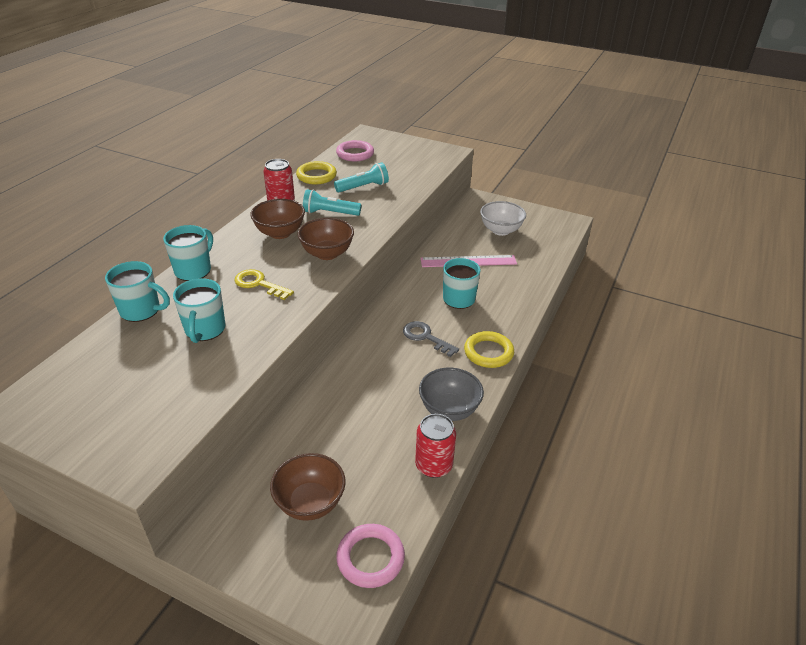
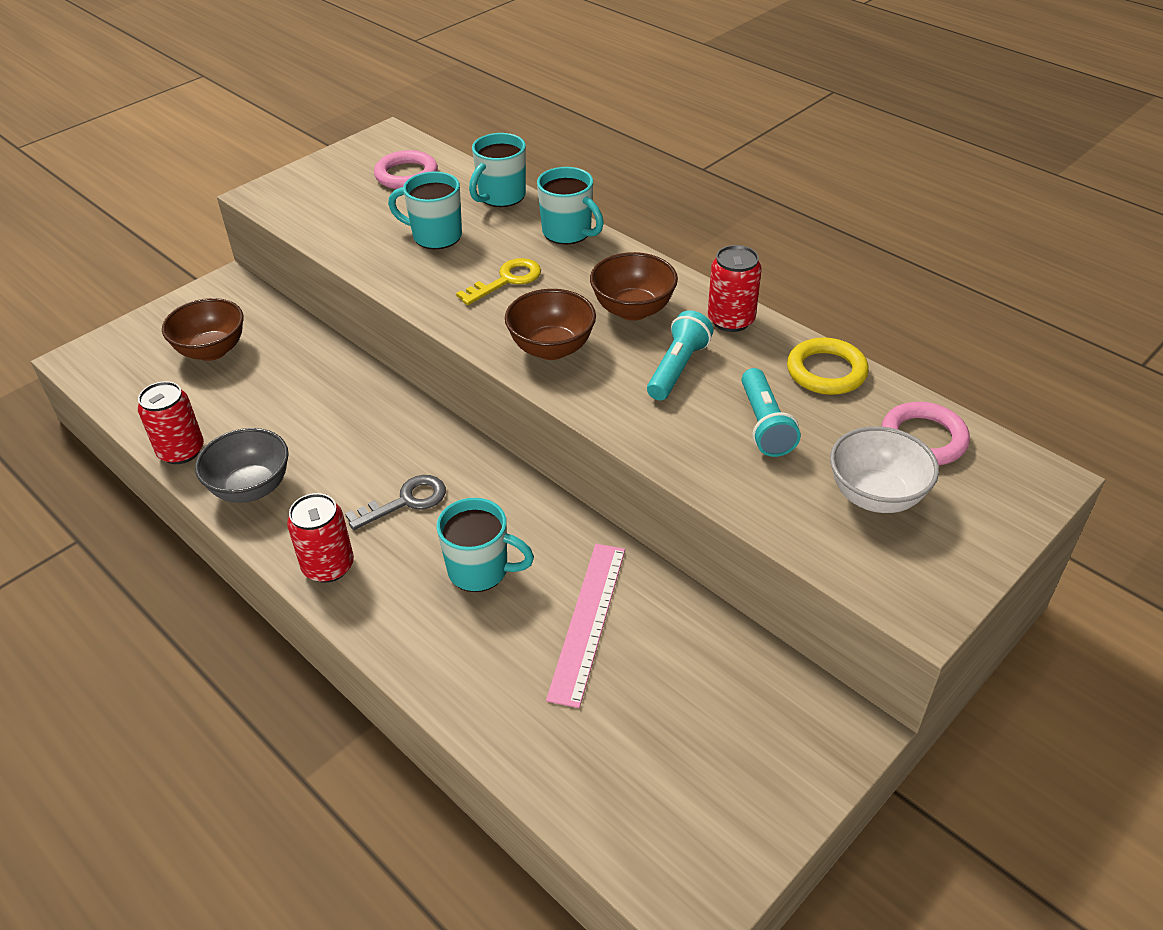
camera: 110 degrees right, 5 degrees up
(370, 558) = (117, 380): pink ring -> pink ring (406, 175)
(488, 352) = (328, 566): yellow ring -> red can
(500, 230) = (687, 722): white bowl -> white bowl (875, 496)

